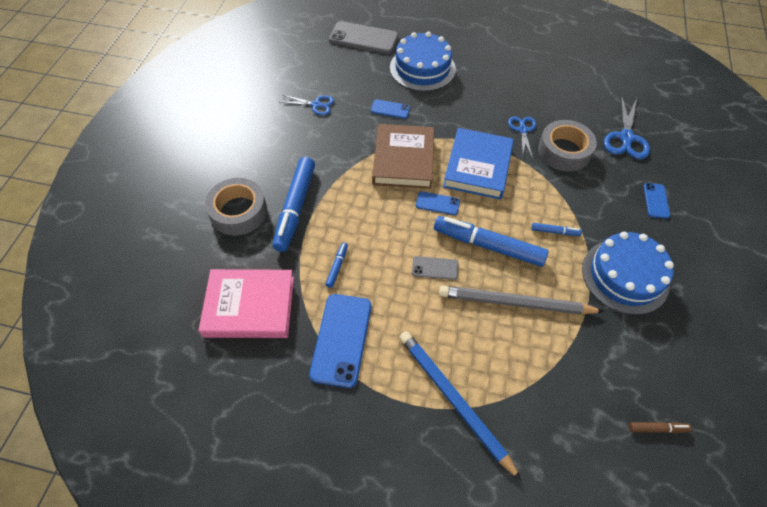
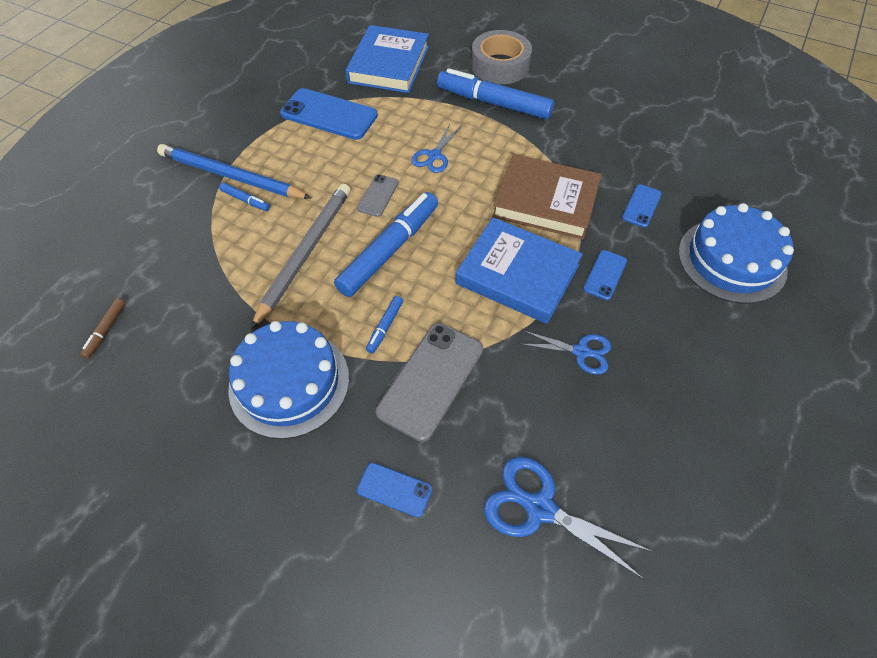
camera: 105 degrees right, 0 degrees up
(249, 306) = (388, 64): pink book -> blue book
(316, 105) = (655, 137): blue scissors -> blue scissors (434, 156)
(337, 267) = (409, 123): blue marker -> blue marker (246, 200)
(363, 38) = (802, 205): grey phone -> grey phone (431, 380)
(437, 203) = (467, 218): blue phone -> blue phone (605, 275)
(453, 400) = (231, 176): blue pencil -> blue pencil turned 135 degrees counterclockwise
(564, 151) = (526, 394): grey tape -> none

